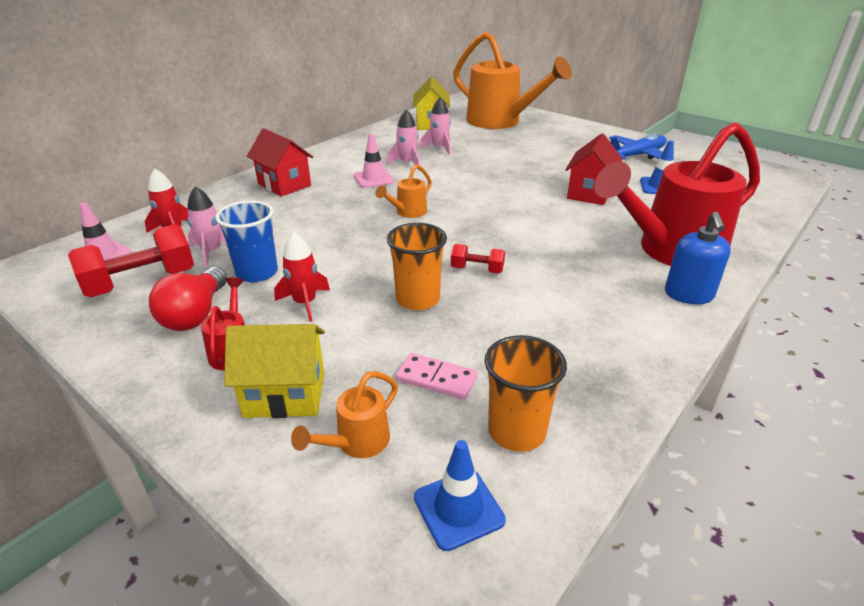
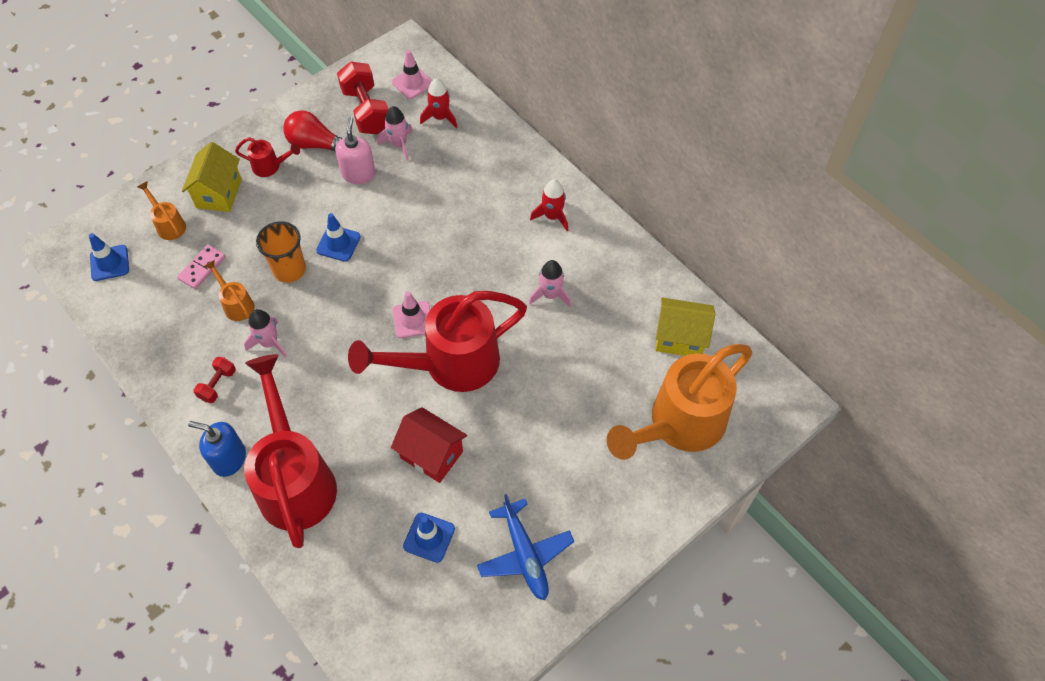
camera: 100 degrees right, 25 degrees up
(257, 273) = (358, 174): blue cup -> pink soap dispenser
(284, 184) = (517, 186): red house -> none
(305, 303) = (308, 203): red rocket -> red rocket (552, 216)
(370, 270) = (338, 243): none -> blue traffic cone
(374, 179) = (515, 260): pink traffic cone -> pink traffic cone (412, 319)
(408, 212) = (431, 281): orange watering can -> orange watering can (236, 304)
(439, 148) = (590, 333): pink rocket -> pink rocket (269, 343)
(477, 270) = (316, 316): red dumbbell -> red dumbbell (217, 385)
(496, 194) = (450, 364): none -> red watering can
(516, 431) = (145, 300): orange cup -> none

